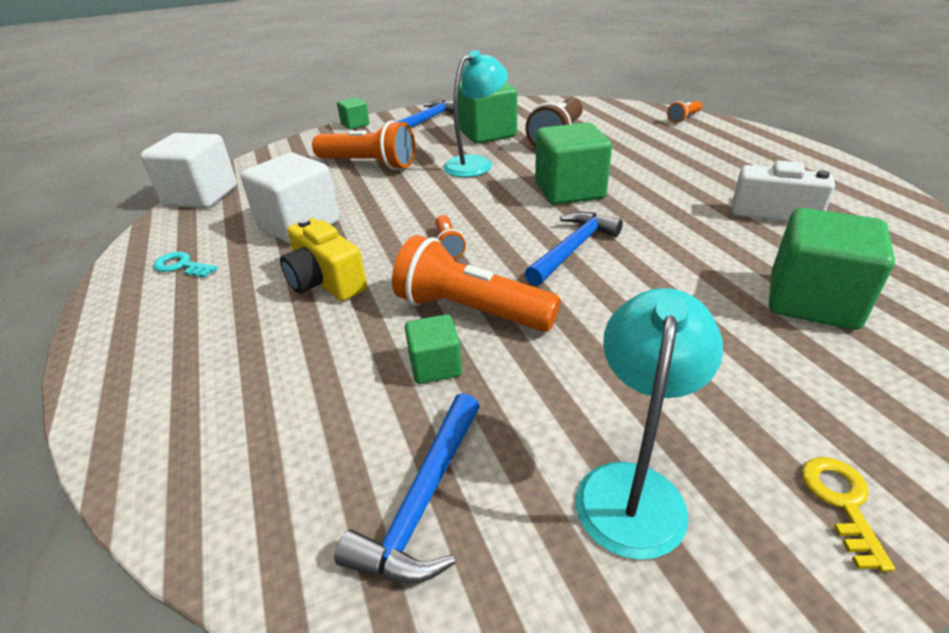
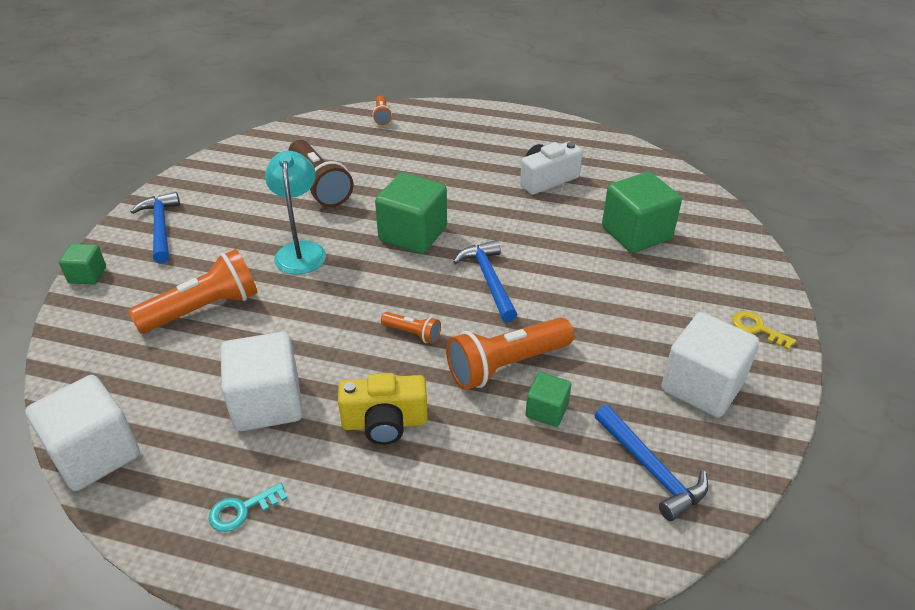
camera: 55 degrees left, 5 degrees up
(487, 134) = (253, 213): green cube -> none
(633, 487) = (702, 386): turquoise lamp -> white cube

